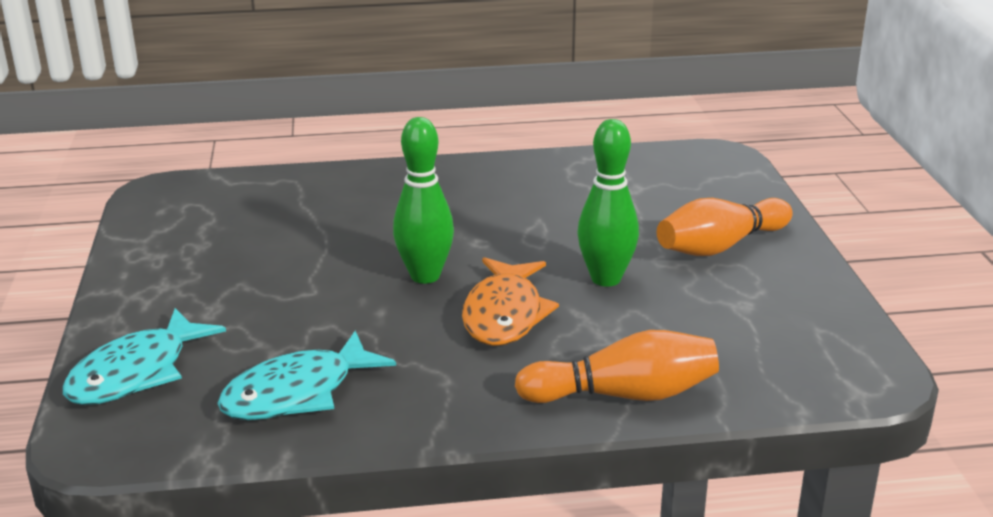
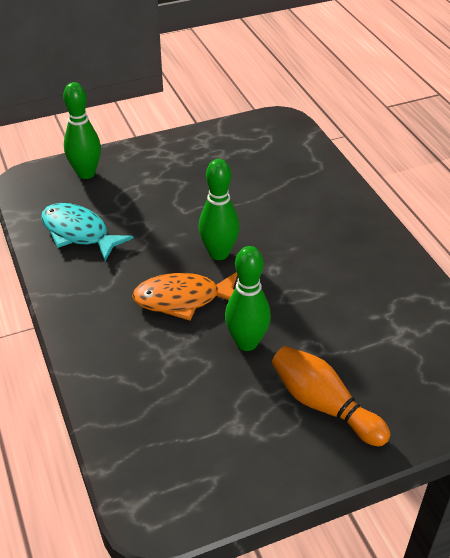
camera: 75 degrees right, 15 degrees up
(136, 373) = (86, 173): turquoise fish -> green bowling pin
(624, 395) = (103, 371): orange bowling pin -> none

